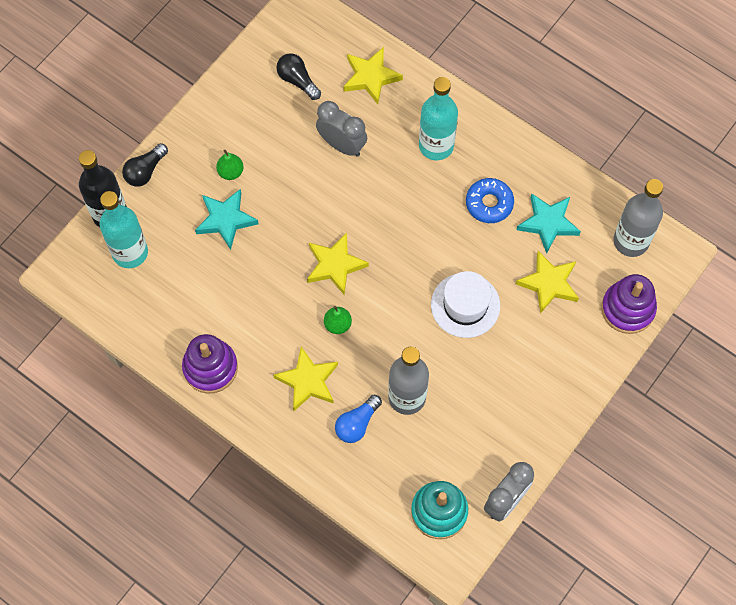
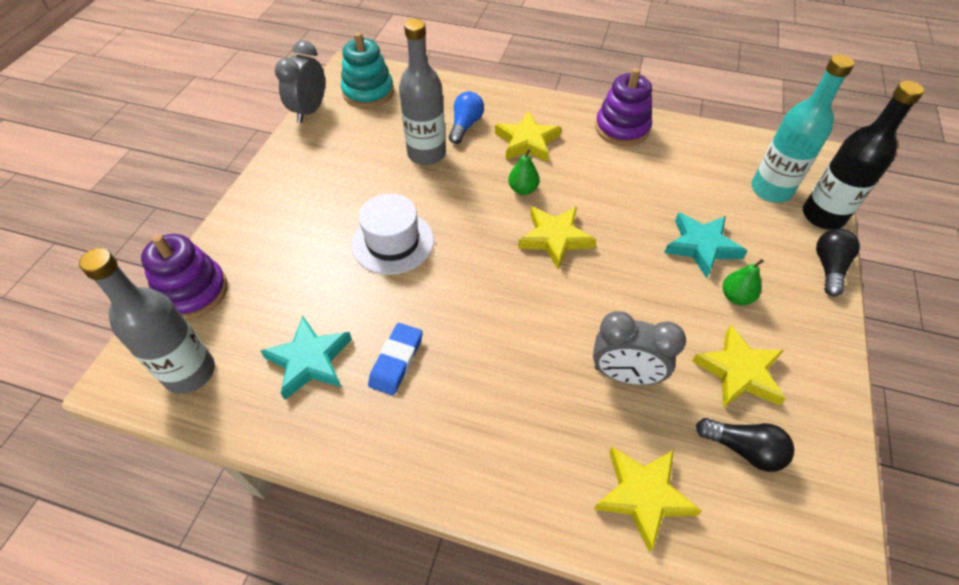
camera: 160 degrees right, 15 degrees down
(436, 145) = (497, 417): turquoise bottle -> none
(489, 203) = (396, 361): blue donut -> blue eraser
(549, 283) = (297, 291): yellow star -> yellow star (739, 372)

